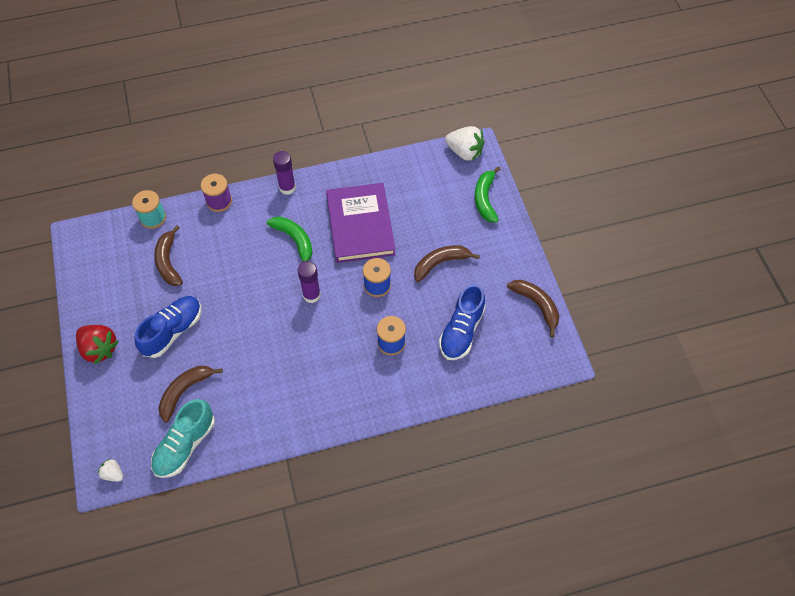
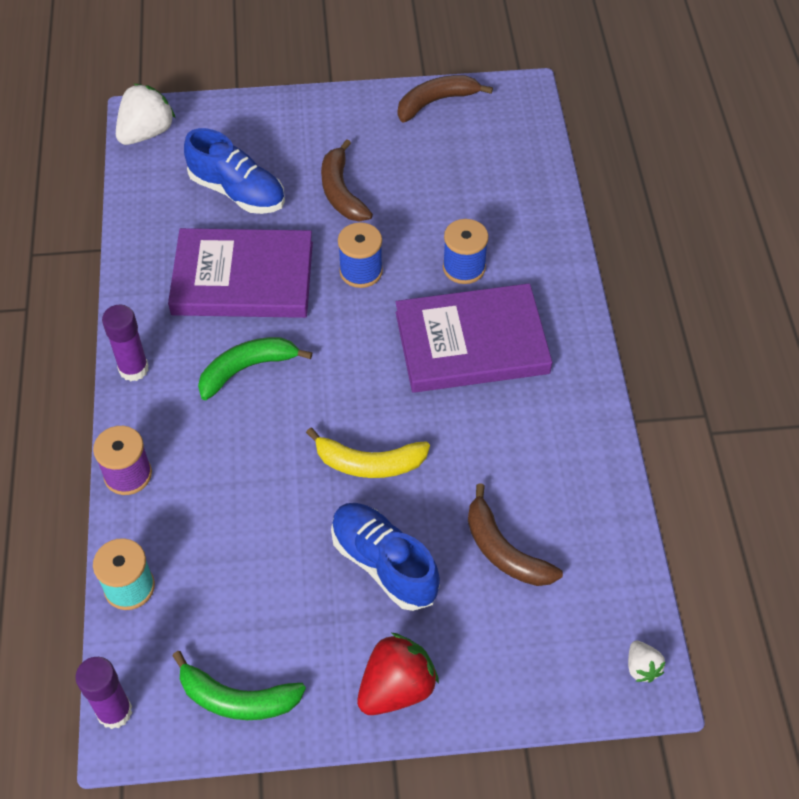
camera: 80 degrees left, 5 degrees down
(113, 474) = (641, 667): white strawberry -> white strawberry turned 60 degrees counterclockwise
(168, 262) = (237, 564): brown banana -> none
(185, 445) = (600, 555): turquoise shoe -> none
(237, 313) = (369, 463): none -> yellow banana
(311, 295) = (358, 356): purple glue stick -> purple glue stick (114, 712)
(331, 355) = (471, 343): none -> purple book
(461, 331) = (460, 186): blue shoe -> blue shoe (237, 192)
(485, 199) = (242, 124): green banana -> green banana (237, 699)

